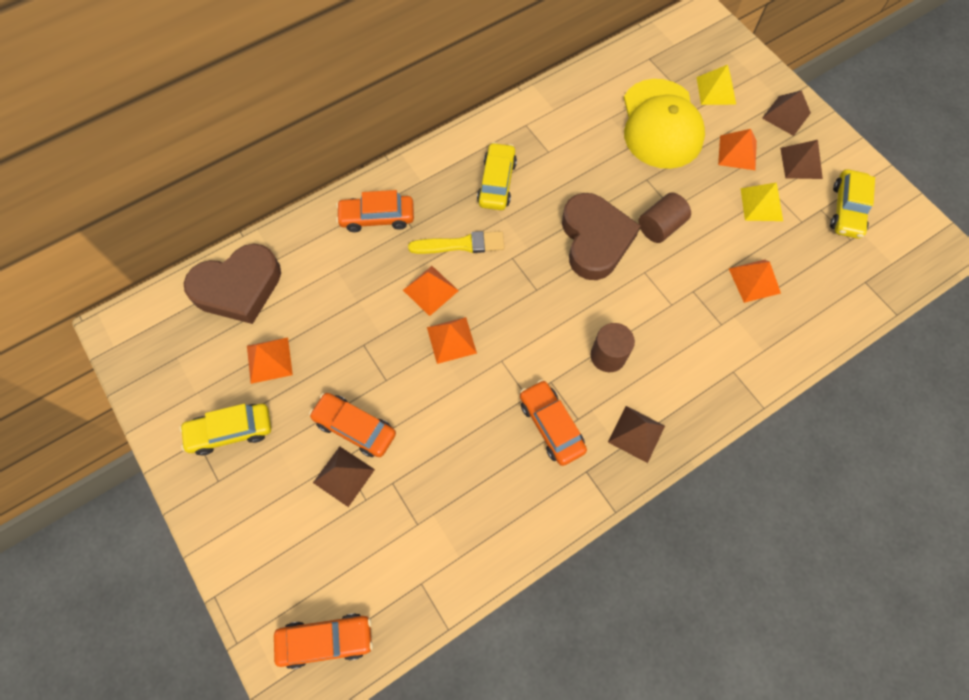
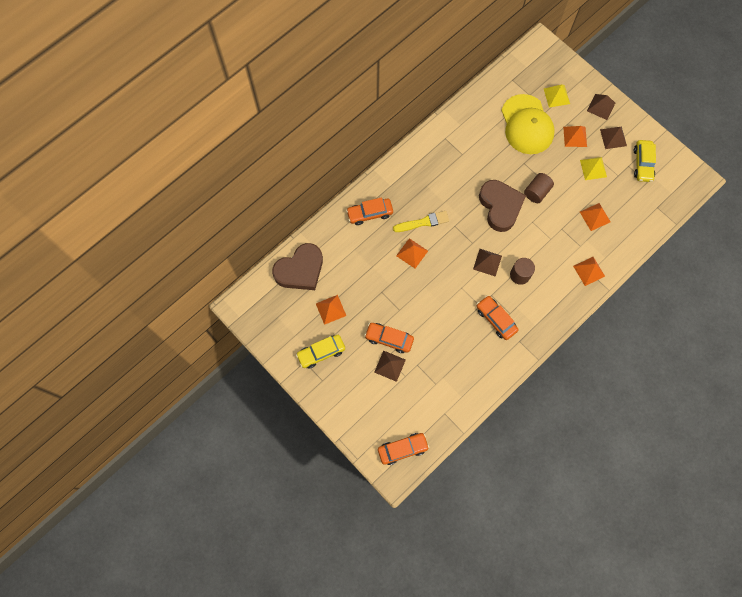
camera: 10 degrees left, 5 degrees up
(451, 340) = (430, 280): orange pyramid -> orange pyramid (589, 271)
(497, 183) = (435, 179): yellow car -> none
(636, 434) = (542, 316): brown pyramid -> brown pyramid (487, 262)

